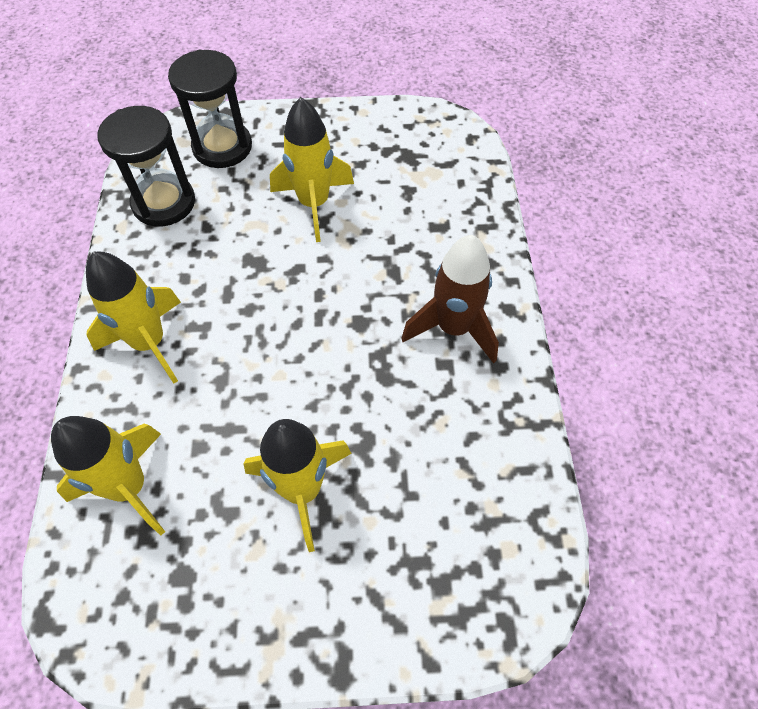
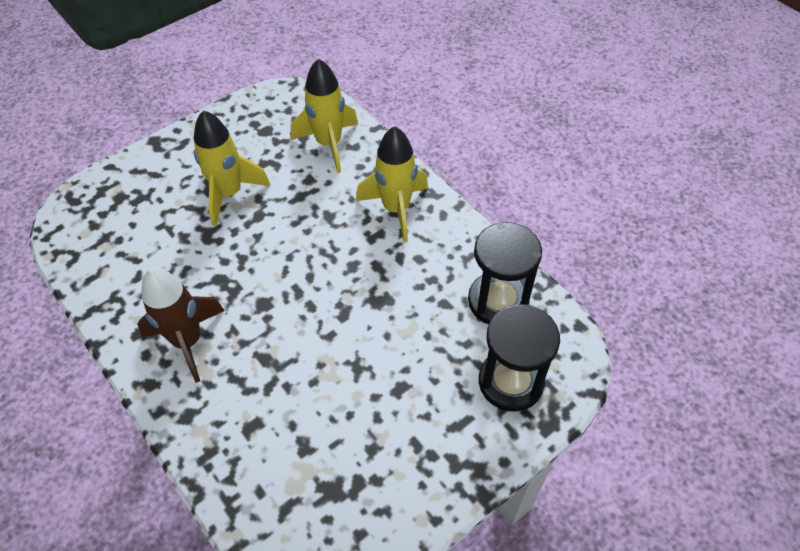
camera: 145 degrees right, 5 degrees down
(314, 204) = (378, 377): yellow rocket -> none

